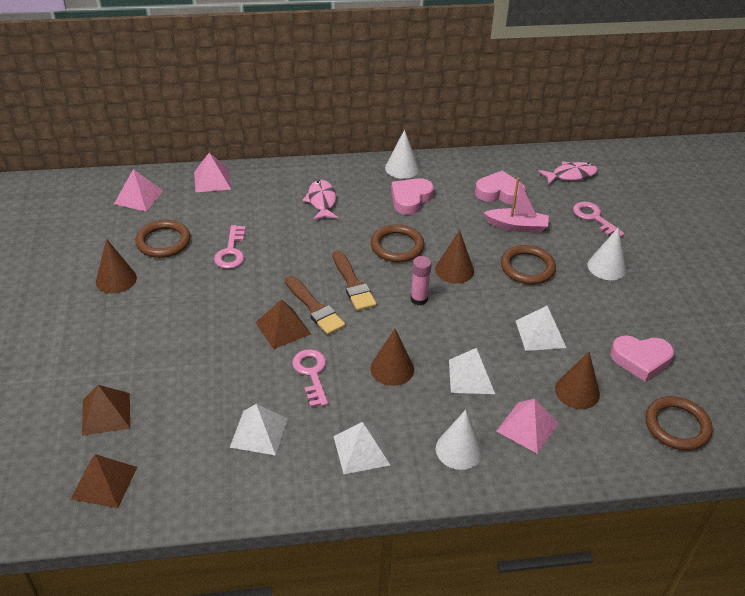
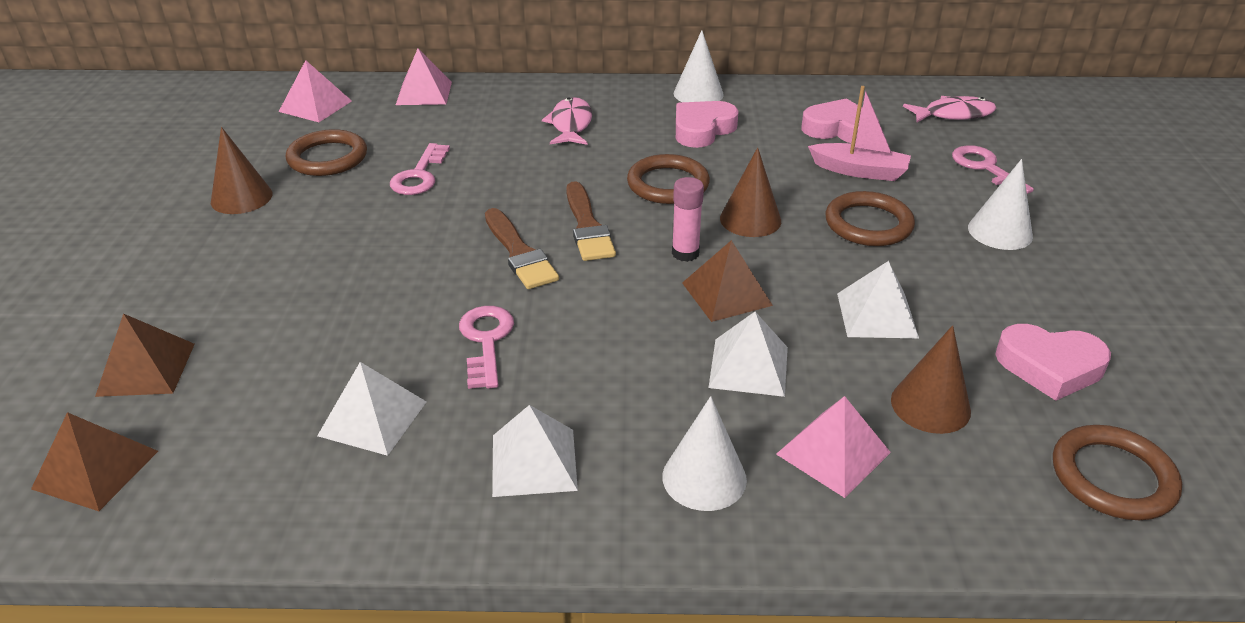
camera: 10 degrees right, 5 degrees down
(283, 328) = (462, 276): brown pyramid -> brown pyramid (727, 294)
(392, 369) = (618, 345): brown cone -> none

